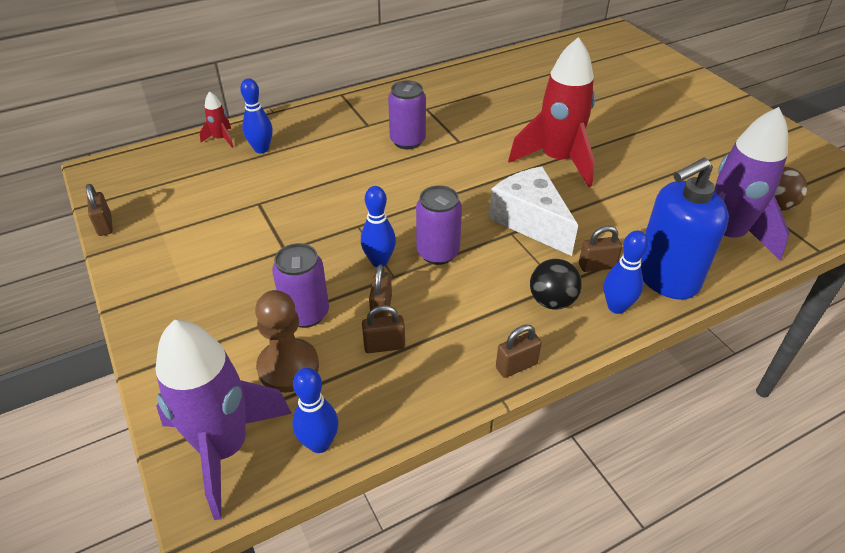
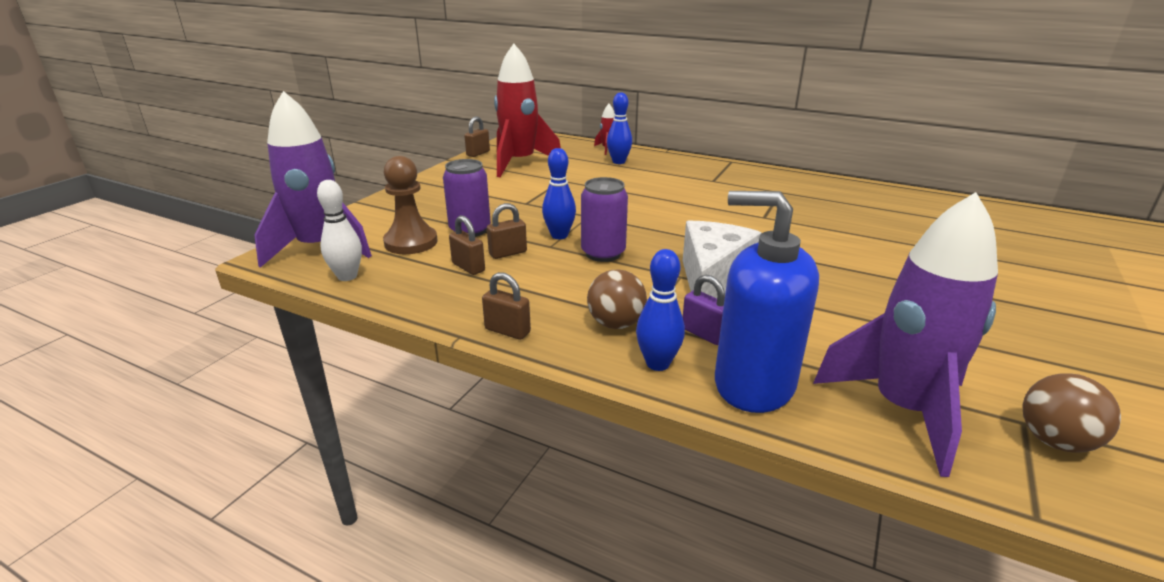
camera: 55 degrees right, 15 degrees down
(319, 443) = (347, 276): blue bowling pin -> white bowling pin
(407, 141) = (722, 199): purple can -> none
(552, 301) = (616, 324): black ball -> brown ball
(557, 160) = (829, 266): red rocket -> red rocket (520, 163)
(597, 266) = (704, 334): brown padlock -> purple padlock

